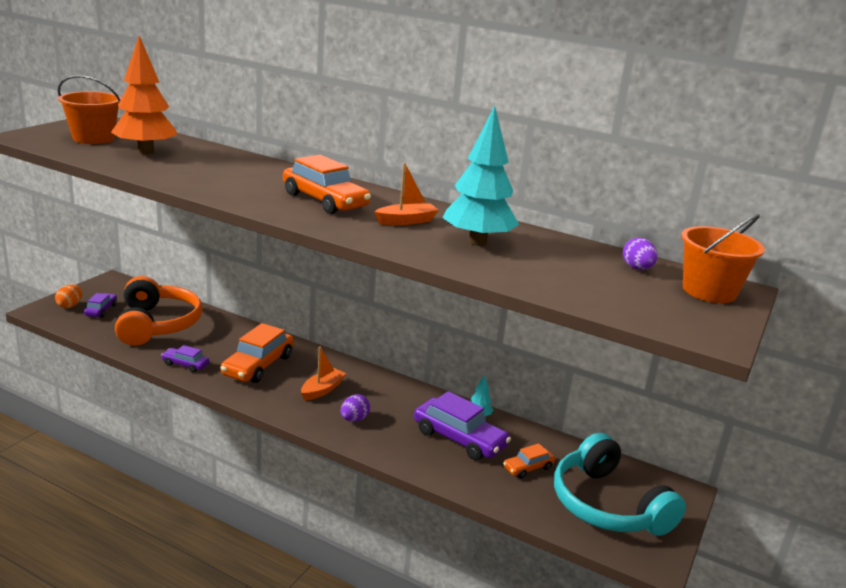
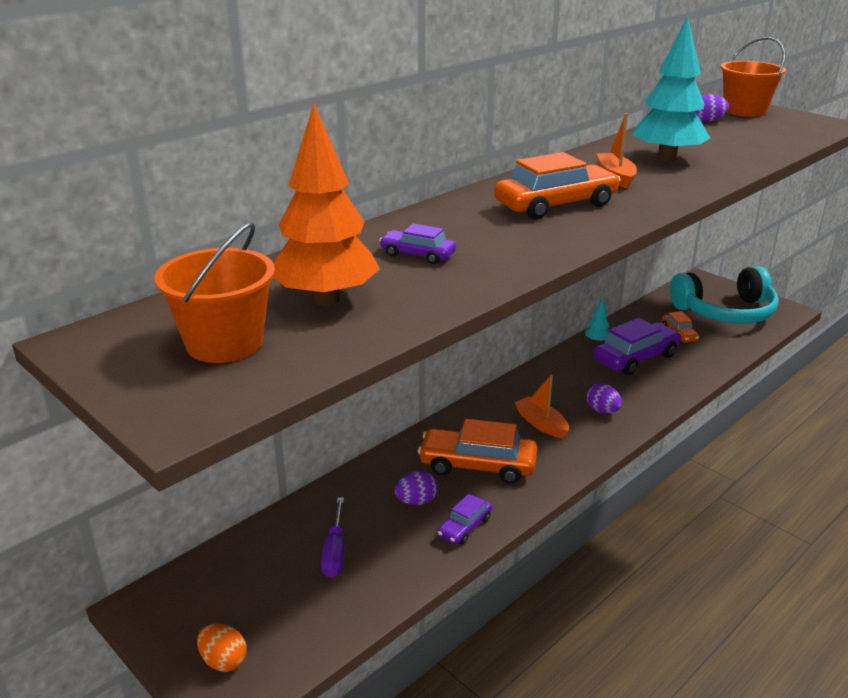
camera: 70 degrees left, 5 degrees up
(101, 310) = (259, 618): purple car -> purple car (417, 254)
(157, 324) = (335, 552): orange headphones -> purple screwdriver
(211, 346) = (416, 501): none -> purple egg
(258, 365) = (477, 465): orange car -> orange car turned 150 degrees clockwise

